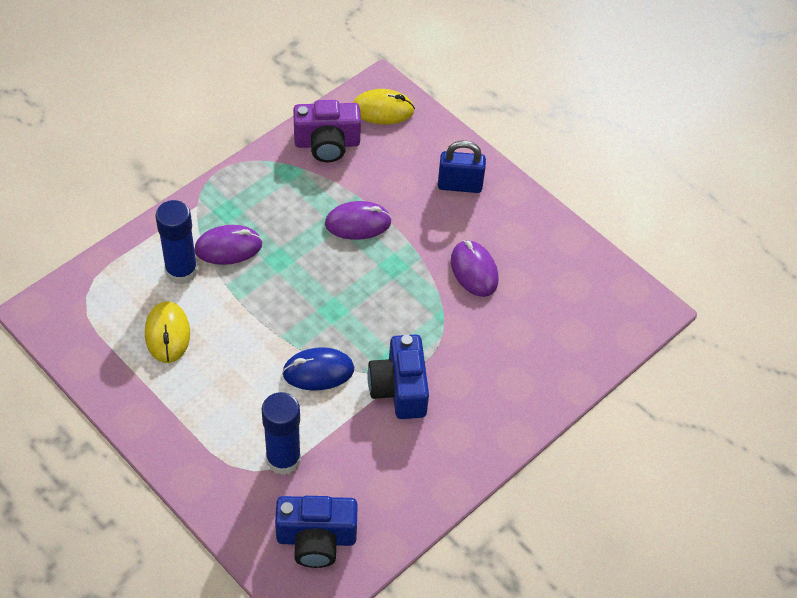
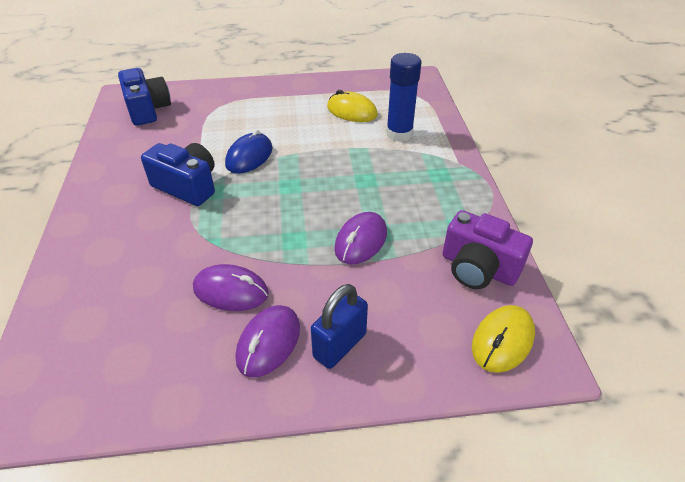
camera: 130 degrees right, 10 degrees down
(228, 247) = (401, 161): purple mouse -> purple mouse (268, 343)
(283, 459) = (210, 118): blue glue stick -> none
(316, 539) = (148, 109): blue camera -> blue camera turned 120 degrees clockwise
(327, 143) = (478, 268): purple camera -> purple camera turned 90 degrees counterclockwise

